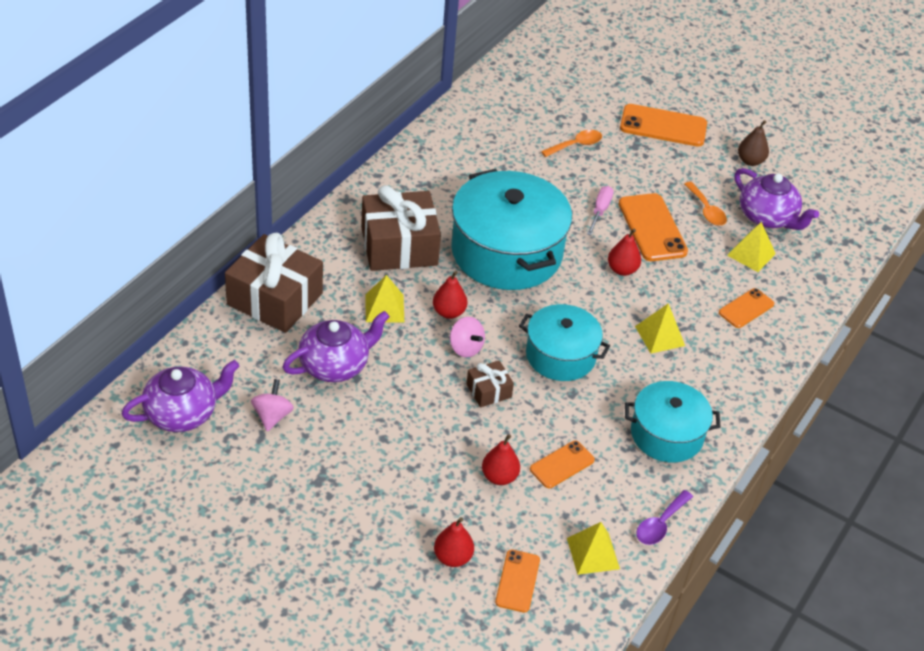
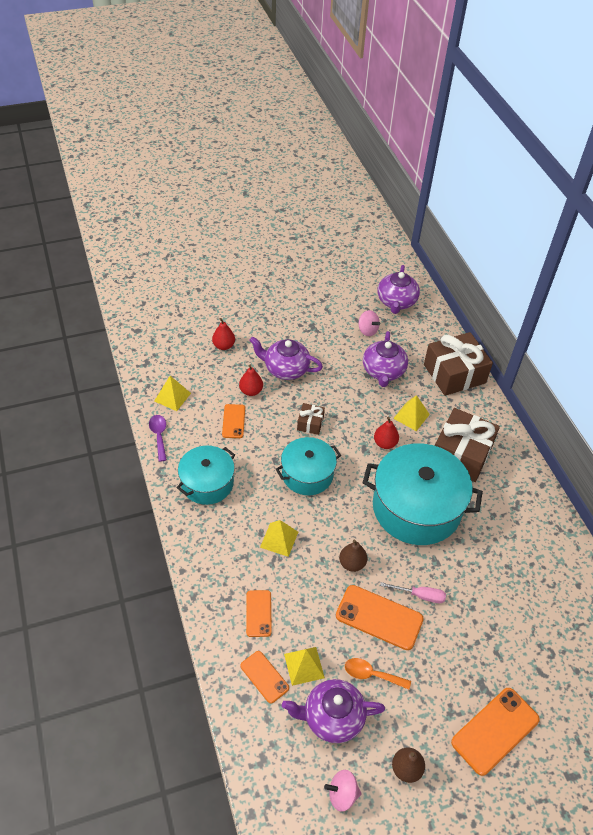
camera: 130 degrees right, 5 degrees up
(427, 464) = (285, 369): none -> purple teapot
(465, 348) = (350, 433): pink spinning top -> pink spinning top (342, 794)
(517, 581) = (188, 360): orange phone -> orange phone (264, 677)
(576, 145) = (507, 637): orange spoon -> none
(600, 211) = (420, 595): pink screwdriver -> pink screwdriver turned 45 degrees counterclockwise
(622, 270) = (352, 563): red pear -> brown pear

